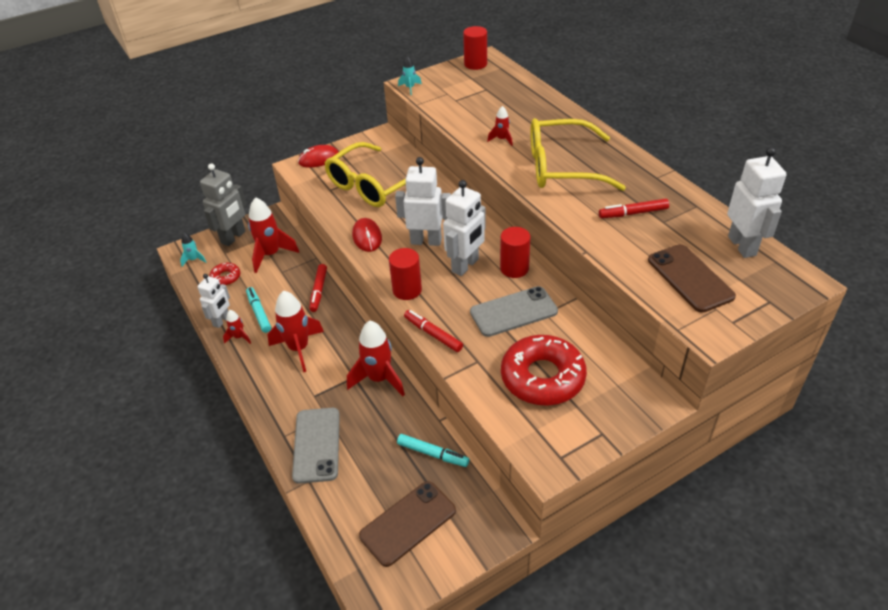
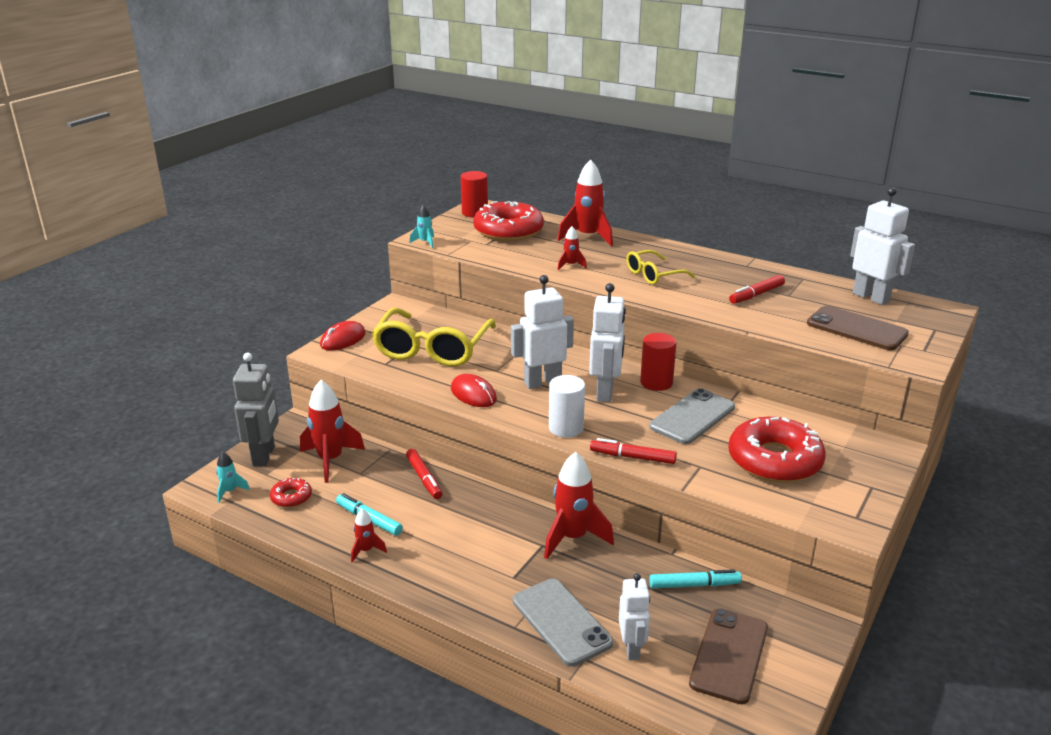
camera: 30 degrees left, 15 degrees down
(222, 321) = (327, 541): white robot -> white robot (632, 649)
(299, 349) = (452, 539): red rocket -> red rocket (587, 237)
(407, 290) = (566, 428): red cylinder -> white cylinder
(485, 90) = (508, 231): none -> red donut
(562, 167) = (653, 275): yellow glasses -> yellow glasses, size x0.54

